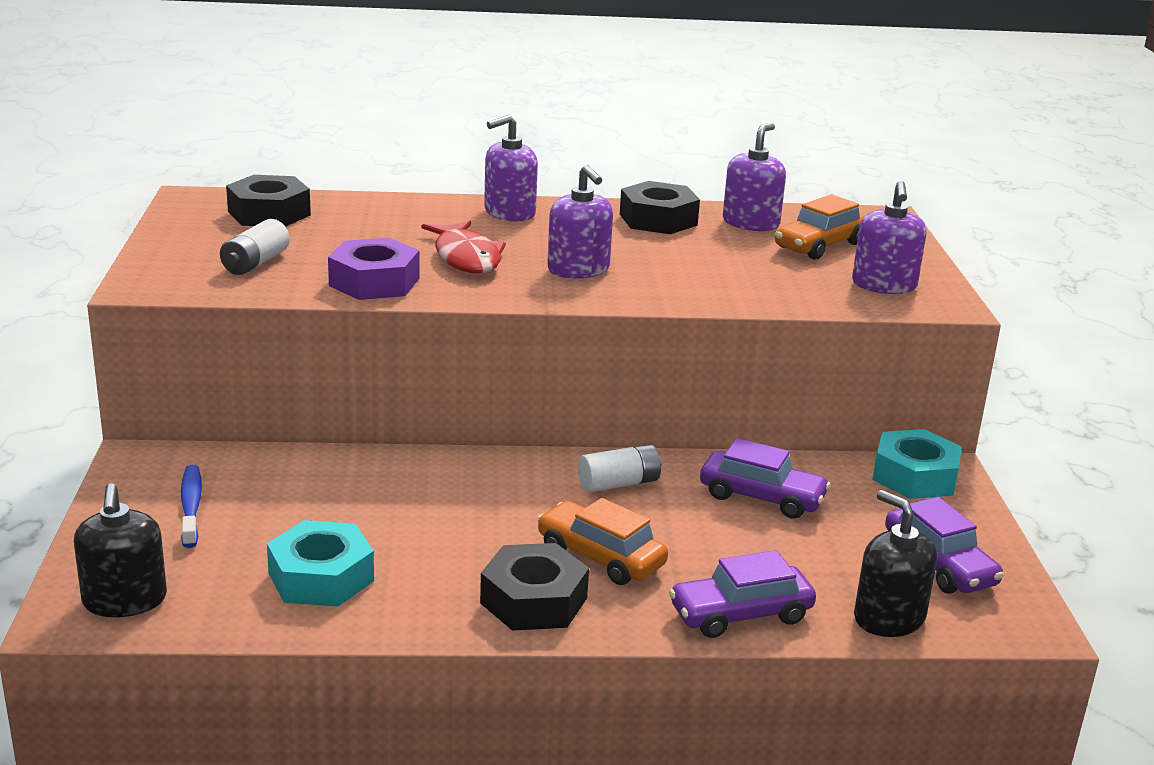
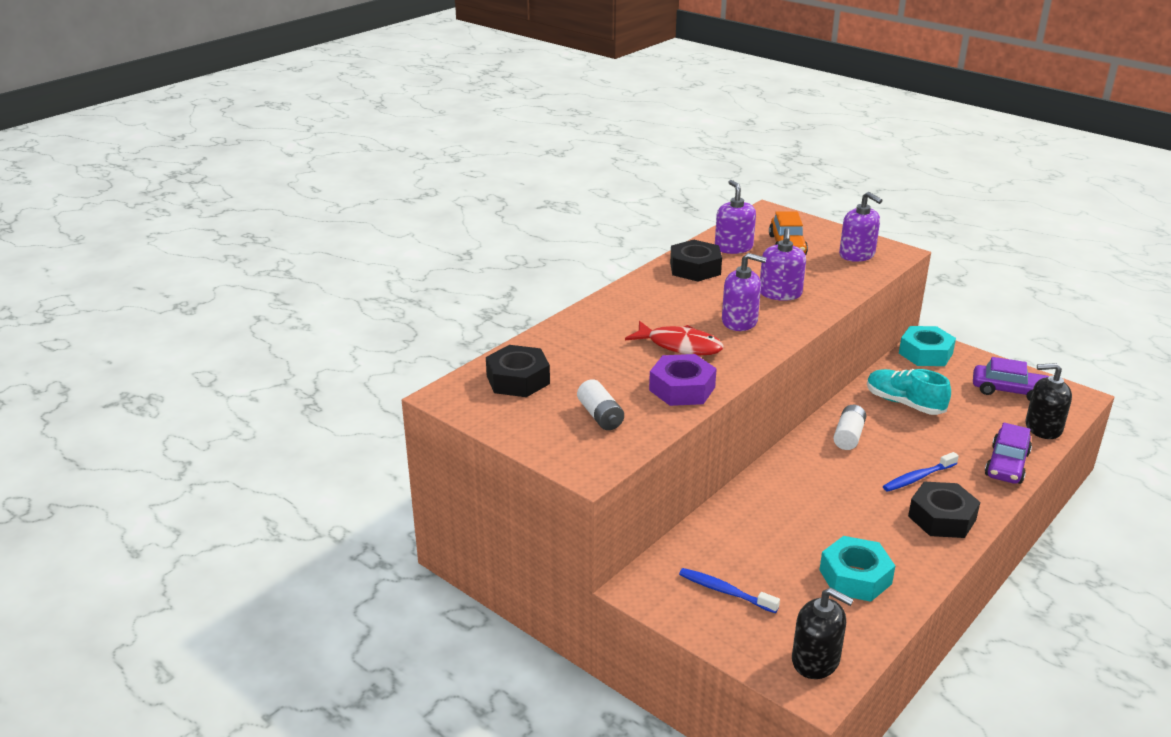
camera: 45 degrees left, 5 degrees up
(509, 213) = (626, 304): purple soap dispenser -> purple soap dispenser (780, 293)
(600, 557) = (917, 478): orange car -> blue toothbrush
(761, 497) = (904, 403): purple car -> turquoise shoe

